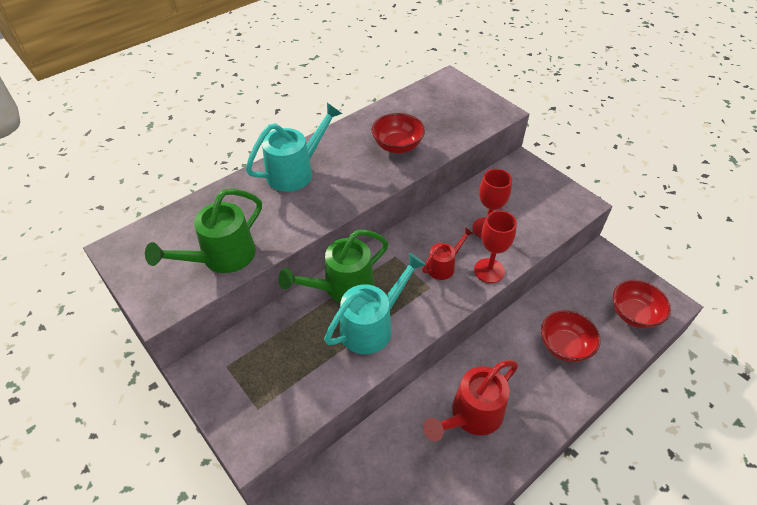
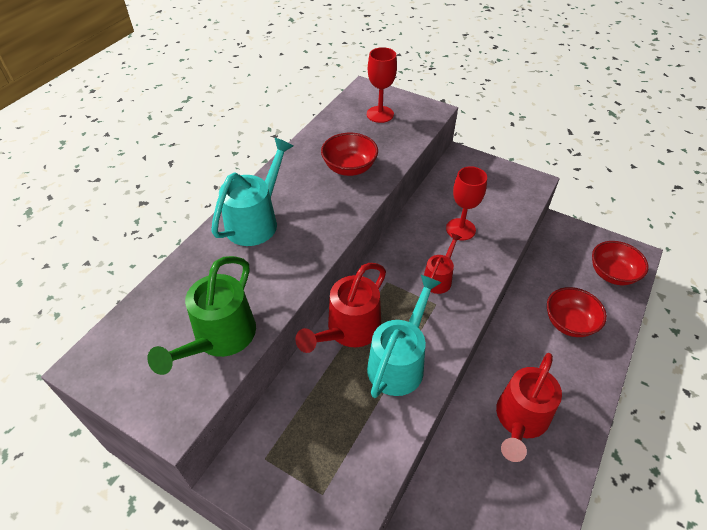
camera: 20 degrees left, 0 degrees up
(341, 287) = (348, 331): green watering can -> red watering can
(489, 270) = (483, 270): red goblet -> red goblet (380, 114)

